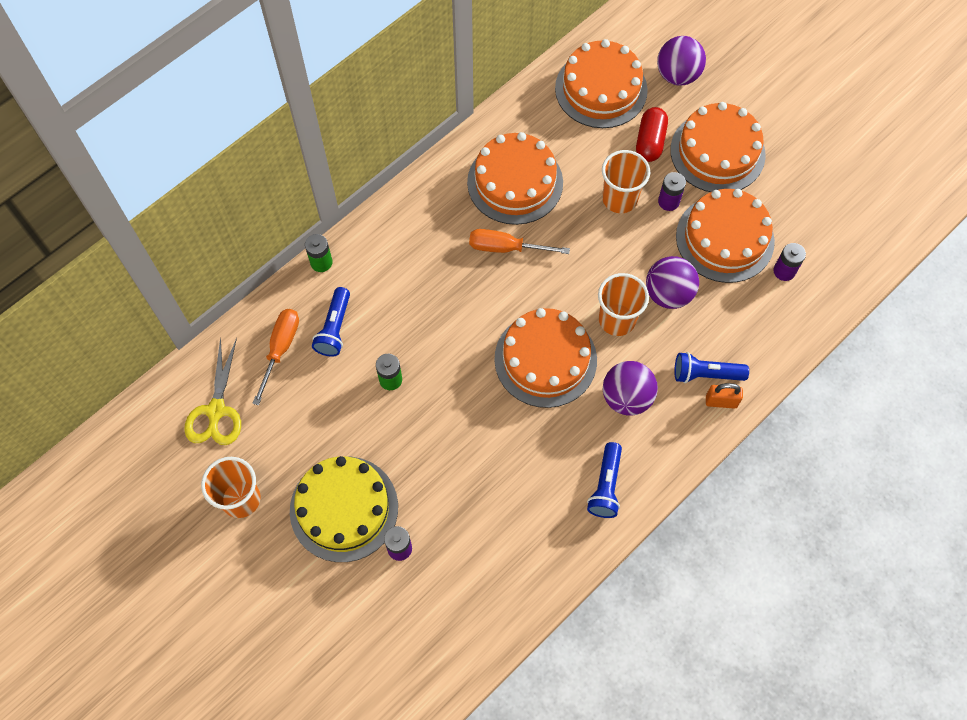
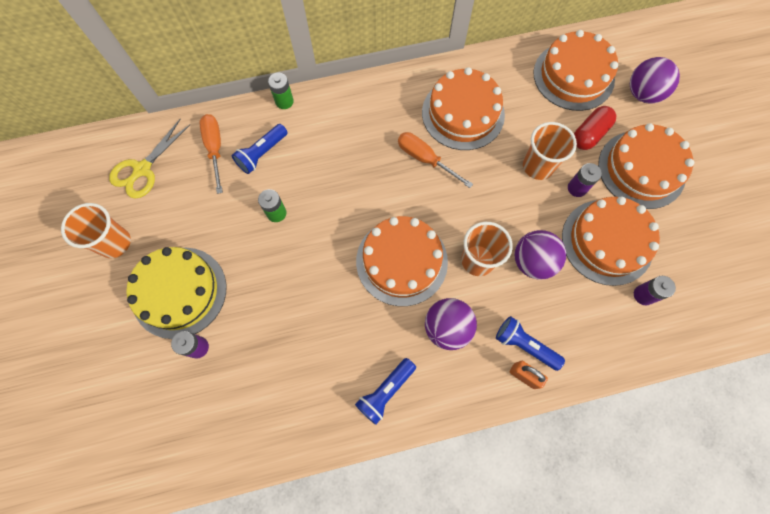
camera: 30 degrees right, 5 degrees up
(280, 349) = (215, 149): orange screwdriver -> orange screwdriver turned 60 degrees counterclockwise

